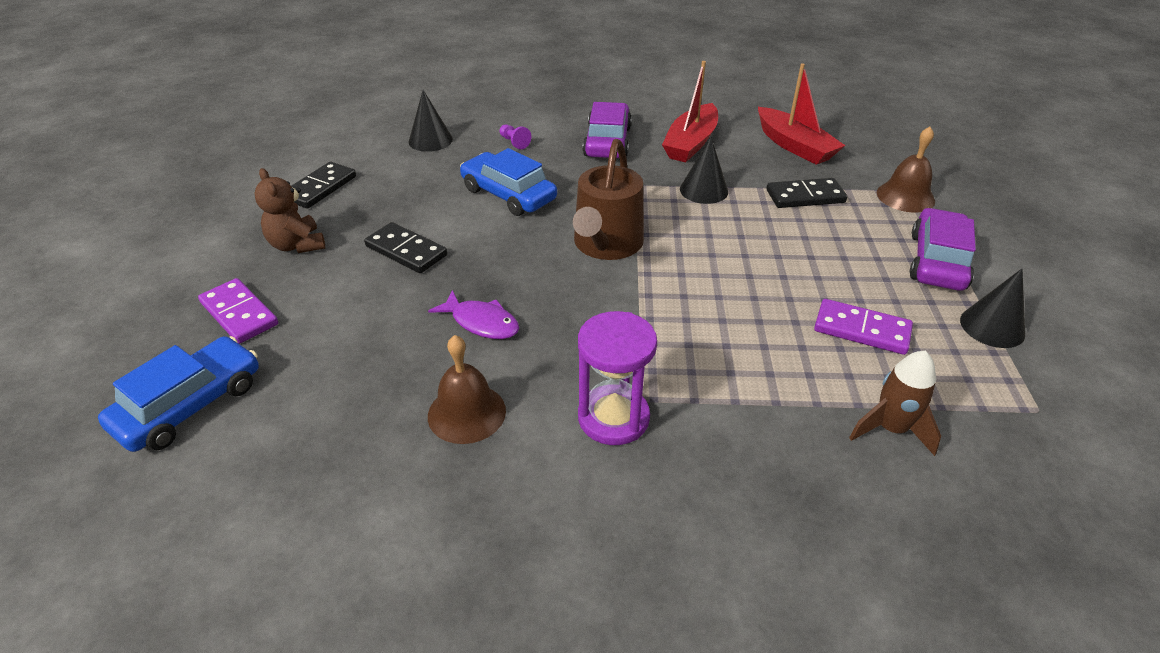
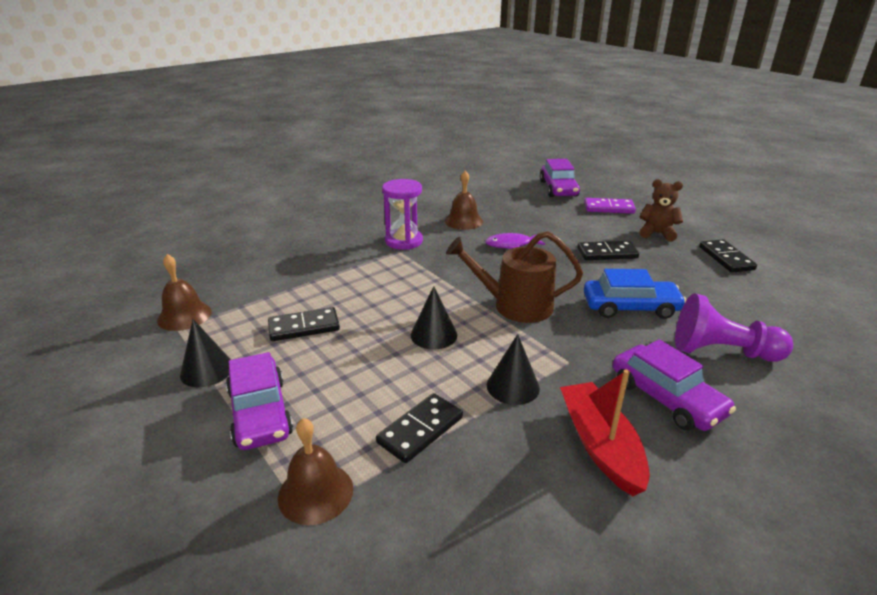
camera: 140 degrees right, 10 degrees down
(190, 405) = (558, 189): blue car -> purple car
(430, 140) = (769, 319): black cone -> black cone (434, 335)
(514, 142) = (722, 352): purple pawn -> purple pawn, size x2.43
(606, 245) = (515, 305): brown watering can -> brown watering can turned 60 degrees counterclockwise
(794, 146) = (496, 516): red boat -> none
(861, 330) = (304, 327): purple domino -> black domino
(891, 429) = (267, 286): brown rocket -> none
(1030, 430) = (184, 315): none -> brown bell

